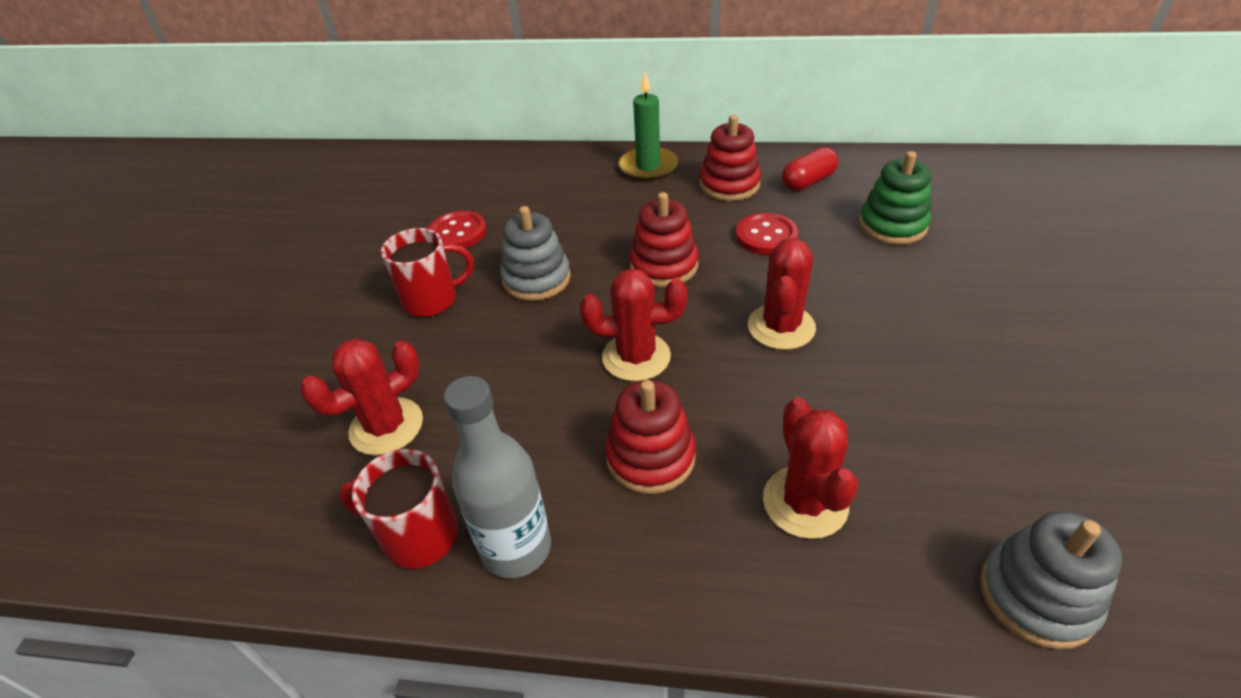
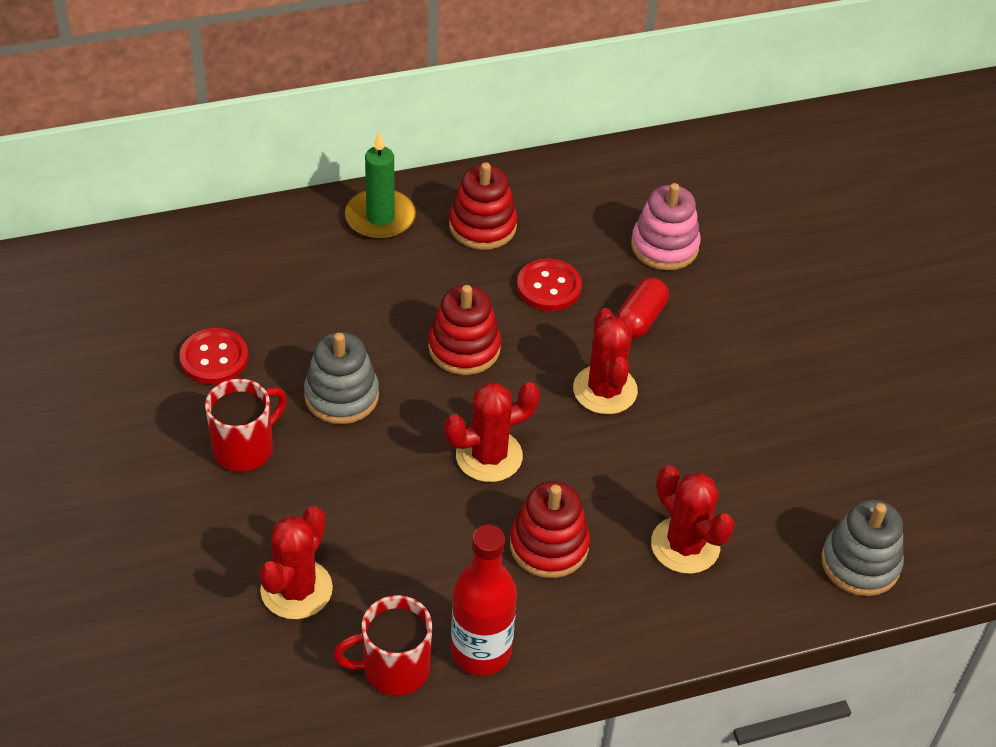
camera: 30 degrees left, 5 degrees up
(516, 548) = (481, 651): grey bottle -> red bottle
(808, 182) = (563, 205): red capsule -> red capsule (640, 319)
(892, 225) = (664, 246): green stacking toy -> pink stacking toy

